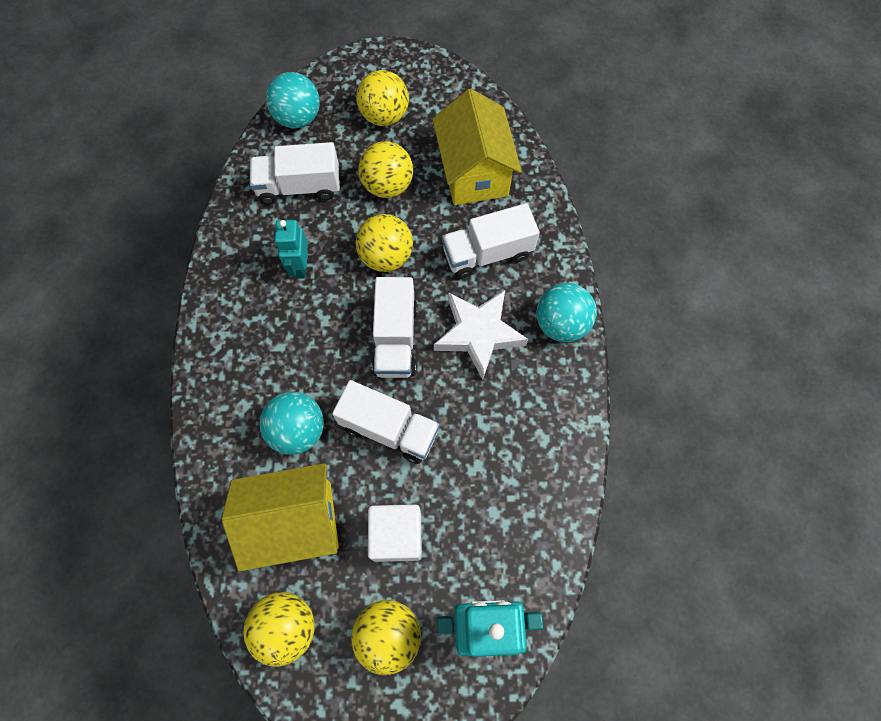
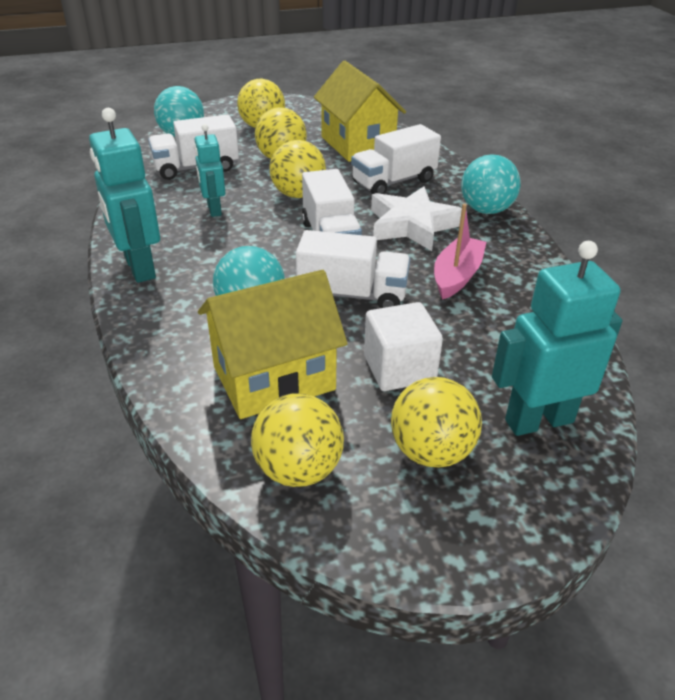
camera: 15 degrees left, 30 degrees down
(216, 346) = (139, 268): none -> turquoise robot
(491, 423) = (457, 276): none -> pink boat

